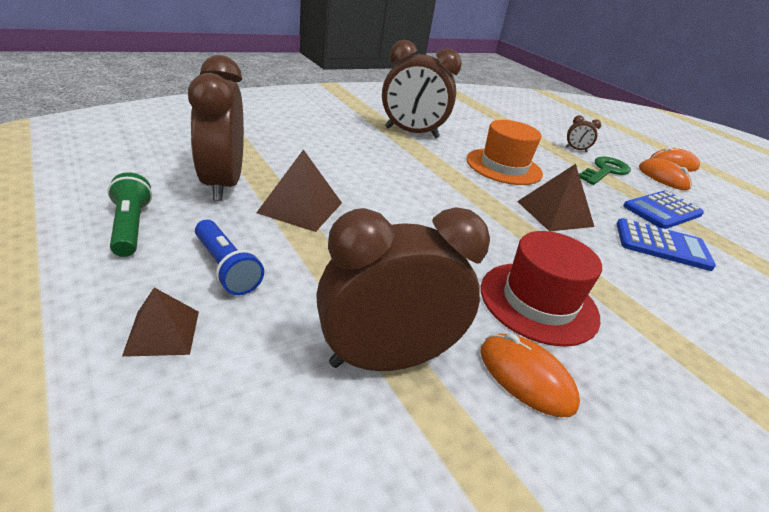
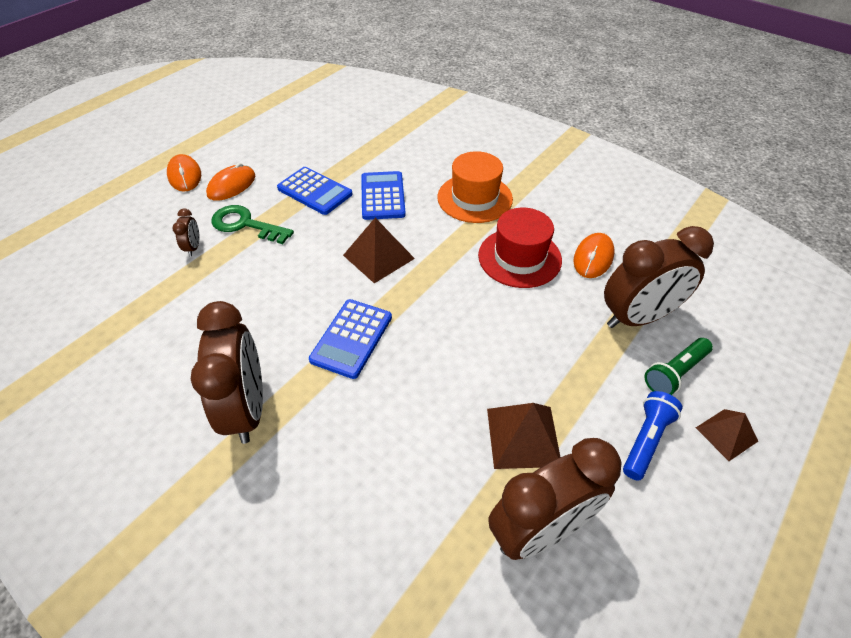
camera: 105 degrees left, 15 degrees up
(130, 227) = (669, 549): green flashlight -> green flashlight (675, 373)
(385, 359) = (638, 318): brown clock -> brown clock turned 75 degrees counterclockwise
(454, 175) = (352, 338): none -> blue calculator
(503, 166) = (295, 302): orange hat -> orange hat (474, 198)

